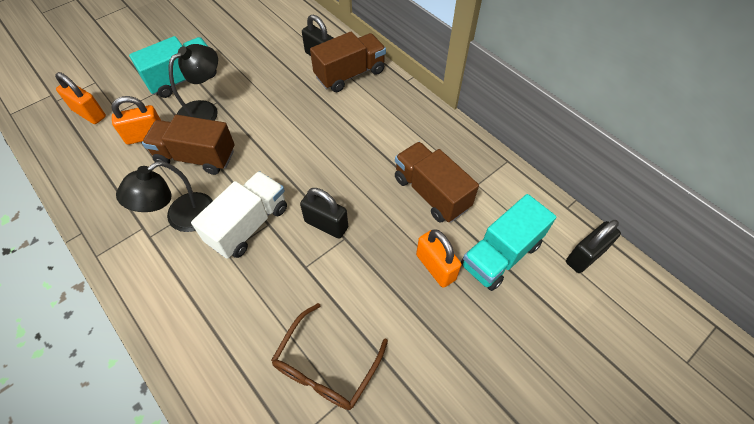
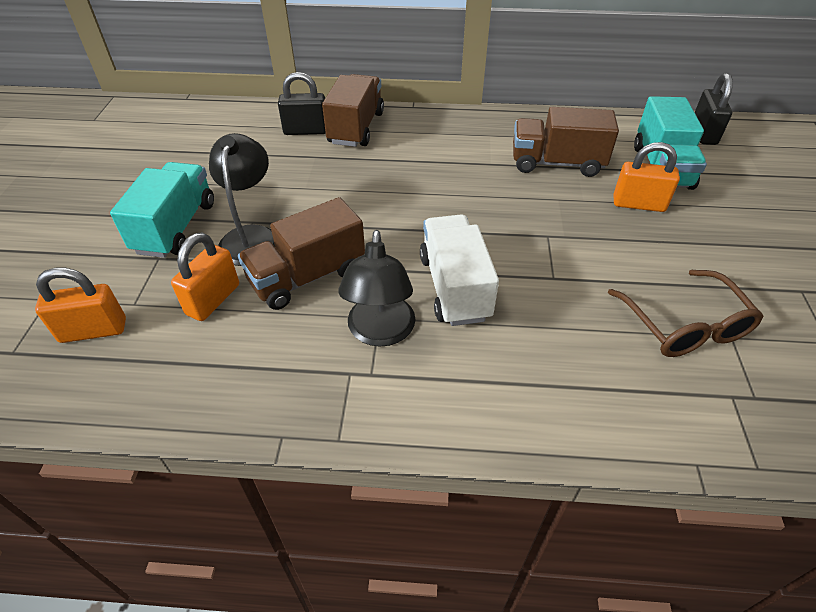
camera: 45 degrees left, 10 degrees down
(326, 224) = (518, 237): black padlock -> none

